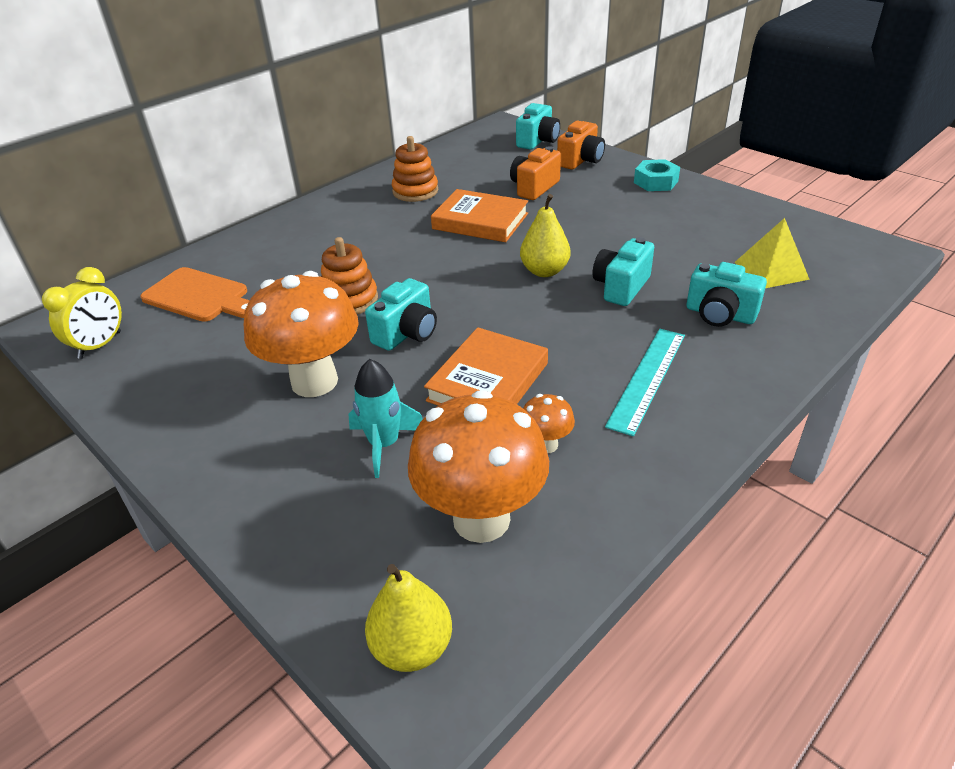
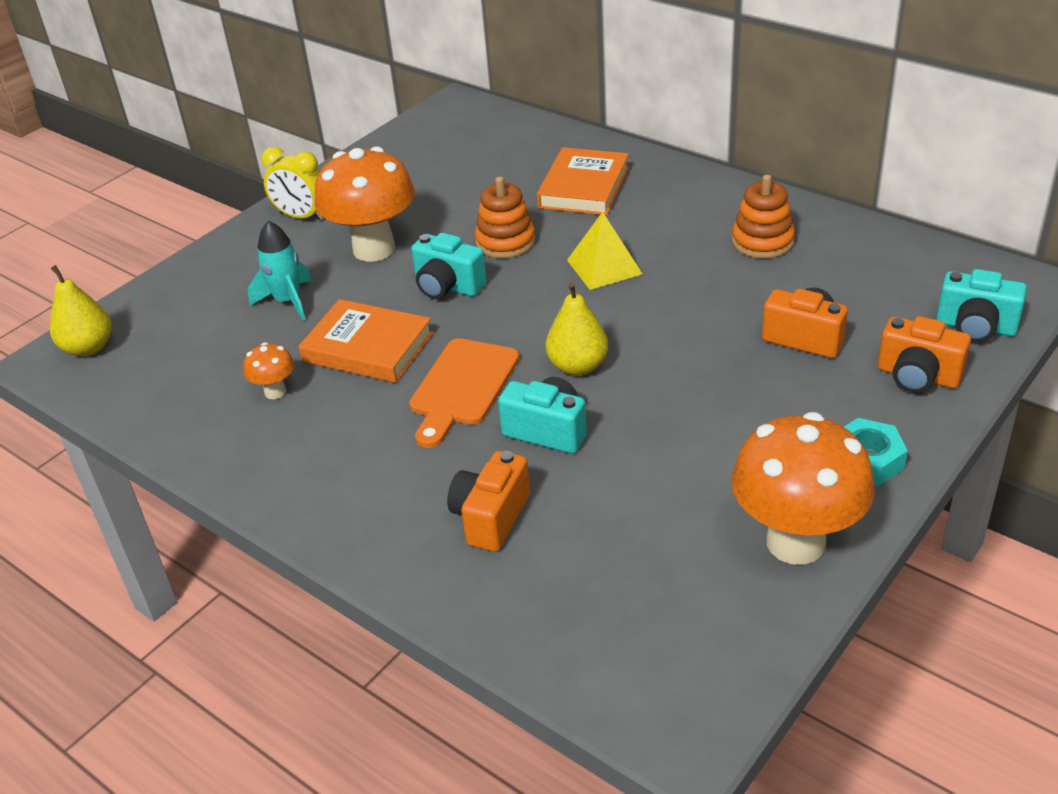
camera: 85 degrees right, 0 degrees up
(100, 345) = (429, 134): yellow clock -> yellow clock (301, 216)
(199, 296) = (505, 158): orange cutting board -> orange cutting board (462, 387)
(480, 221) = (693, 303): orange book -> orange book (584, 187)
(481, 519) = (194, 364): orange mushroom -> orange mushroom (795, 542)
(647, 379) = (367, 455): turquoise ruler -> none
(720, 314) = (491, 518): turquoise camera -> orange camera
(771, 270) = (605, 577): yellow pyramid -> yellow pyramid (604, 267)

